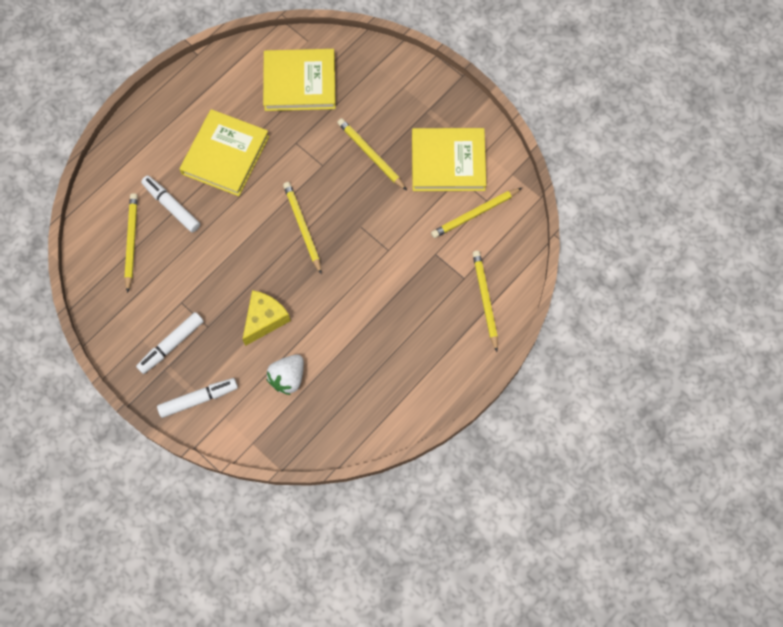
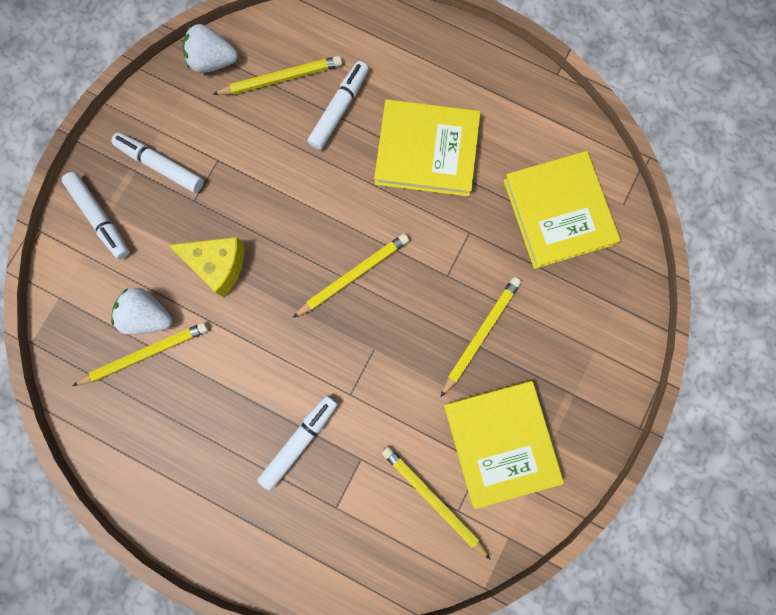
camera: 75 degrees right, 10 degrees up
(99, 288) = (213, 62): none -> white strawberry
(411, 291) = (300, 441): none -> white marker
(485, 299) = (312, 545): yellow pencil -> yellow pencil (145, 354)

